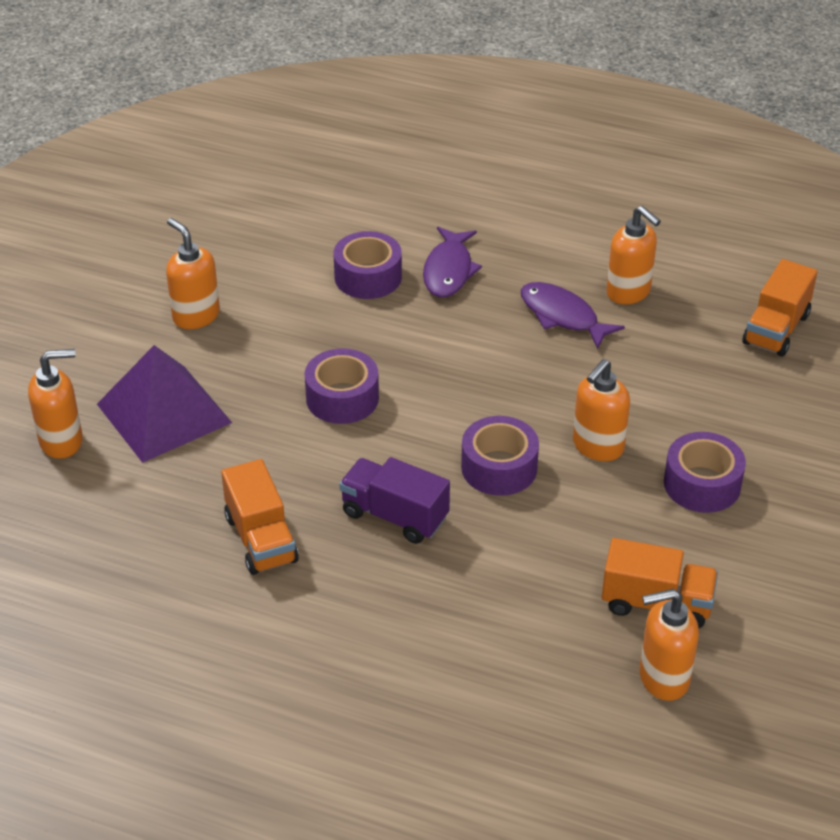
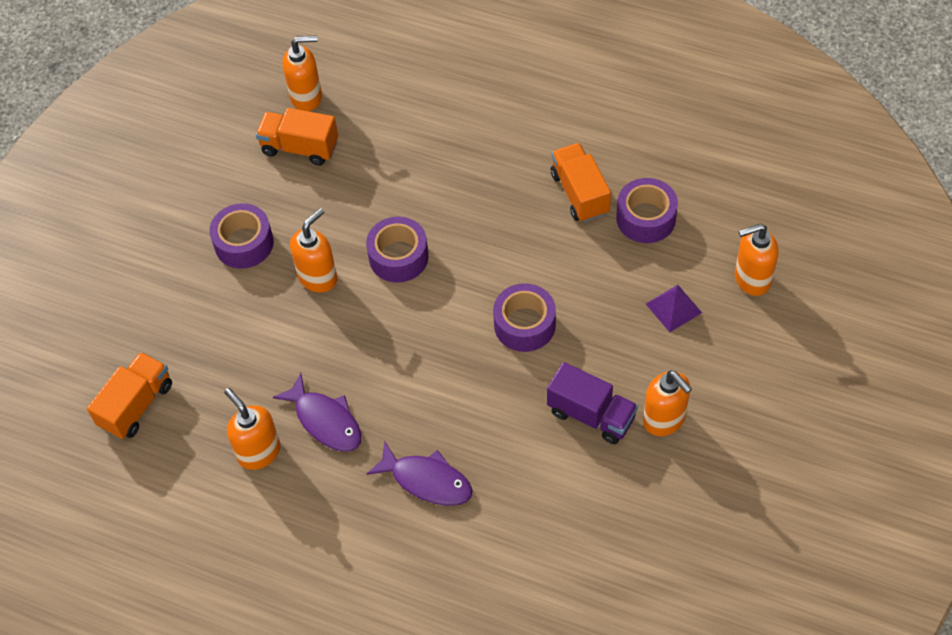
camera: 175 degrees left, 15 degrees up
(163, 413) = (673, 308): purple pyramid -> purple pyramid, size x0.48
(368, 277) = (505, 472): purple tape -> purple tape (646, 218)
(394, 516) = (481, 214): purple truck -> purple truck (591, 415)
(448, 271) = (427, 481): purple fish -> purple fish turned 105 degrees clockwise

